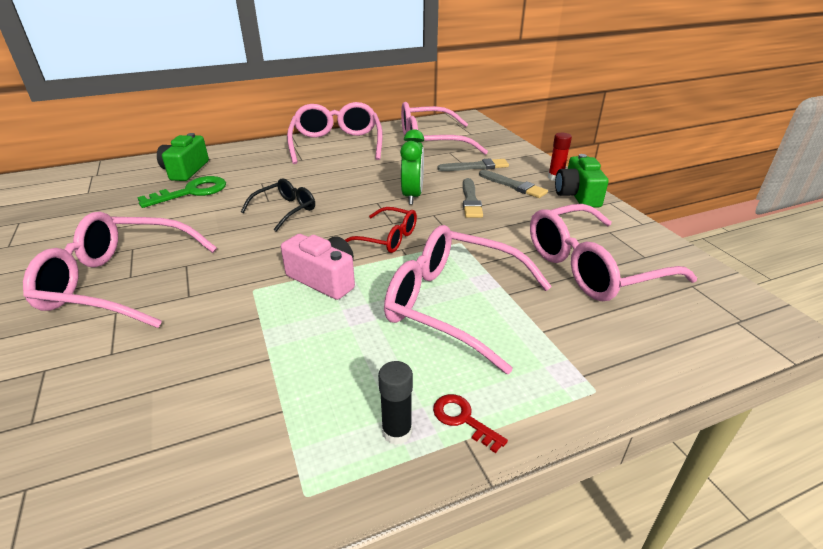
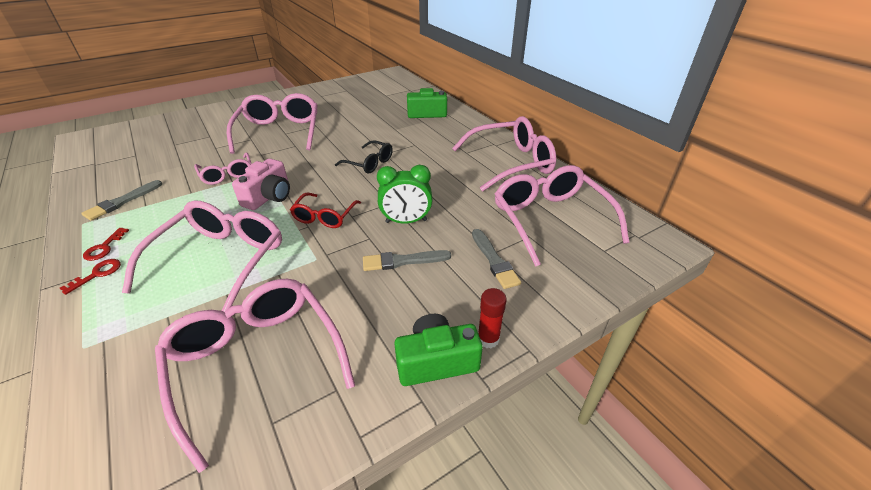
camera: 80 degrees right, 5 degrees up
(191, 192) = (392, 124): green key -> none
(233, 324) = (227, 175): none -> pink glasses
(397, 432) = (104, 247): black glue stick -> red key
(514, 185) = (450, 295): grey brush -> grey brush (122, 202)

